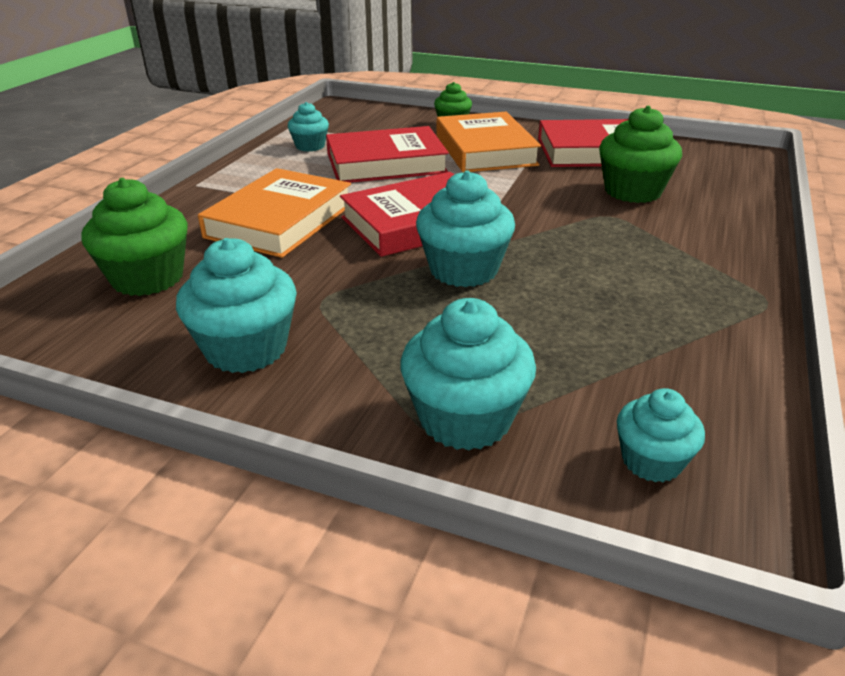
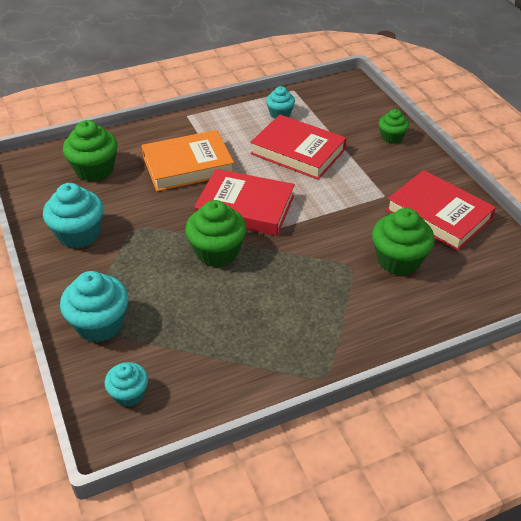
camera: 45 degrees right, 10 degrees up
(463, 270) = (217, 252): turquoise cupcake -> green cupcake
(485, 150) = (371, 173): orange book -> none

